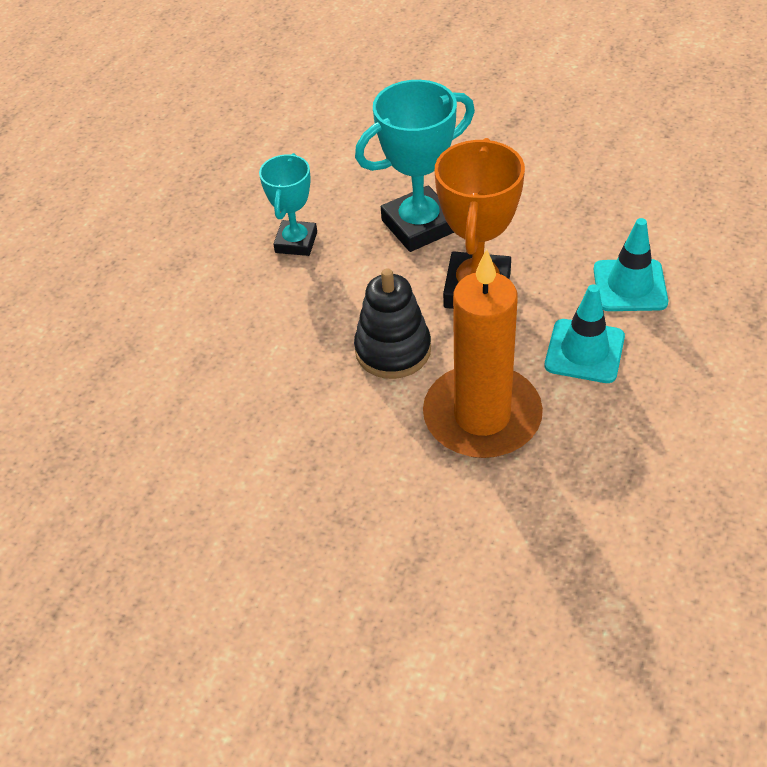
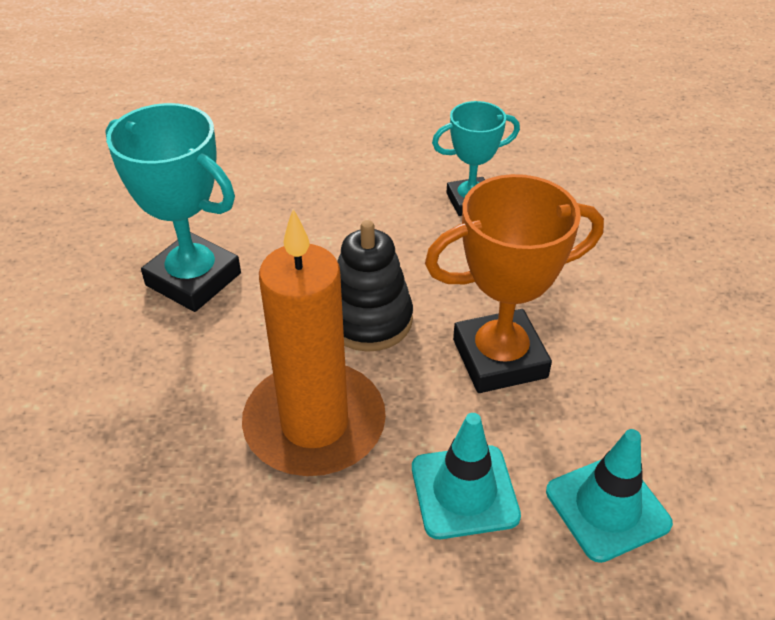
camera: 60 degrees right, 5 degrees down
(419, 225) = (561, 279): turquoise trophy -> turquoise trophy (193, 279)

